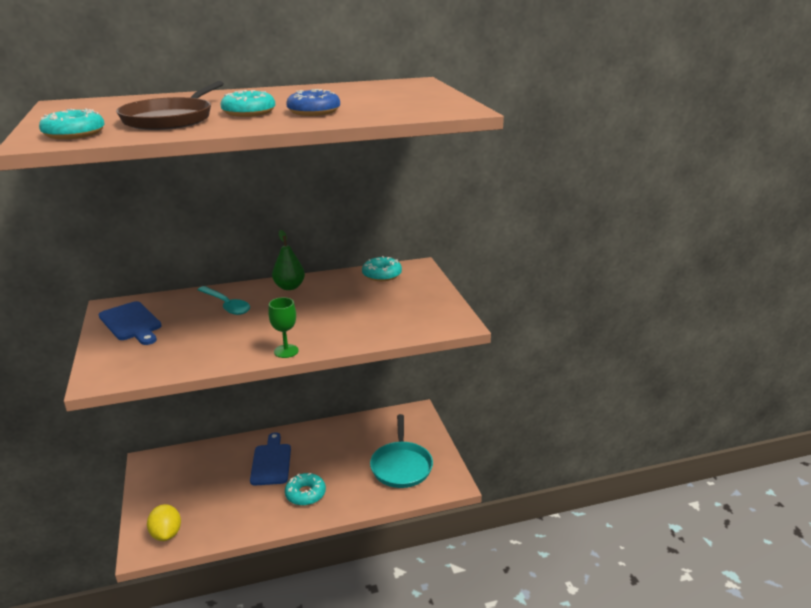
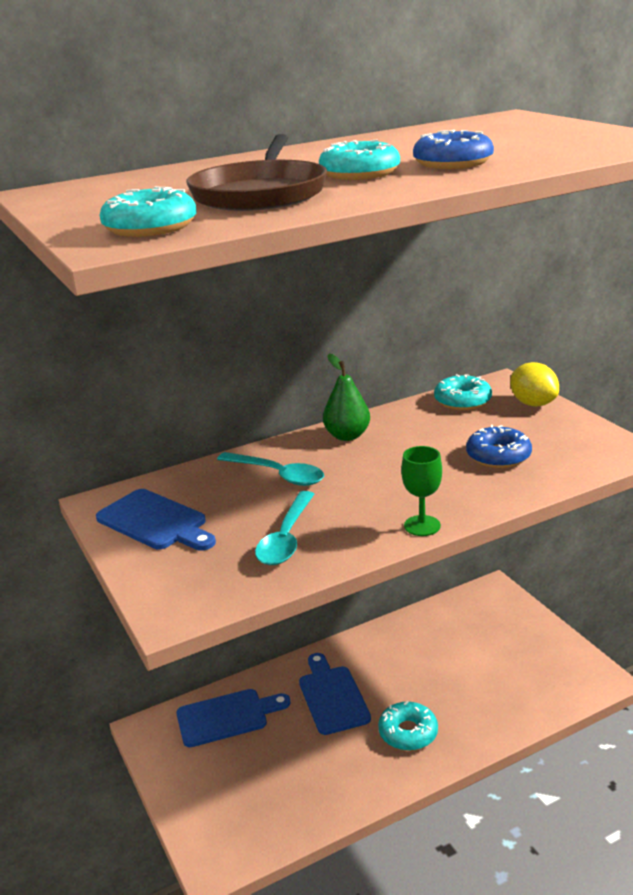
camera: 10 degrees left, 0 degrees up
(166, 534) = (239, 832): yellow lemon -> yellow lemon (533, 403)
(198, 345) = (286, 538): none -> turquoise spoon
(199, 462) = (227, 717): none -> blue cutting board
(372, 314) = (498, 456): none -> blue donut
(401, 466) = (517, 668): turquoise pan -> none

